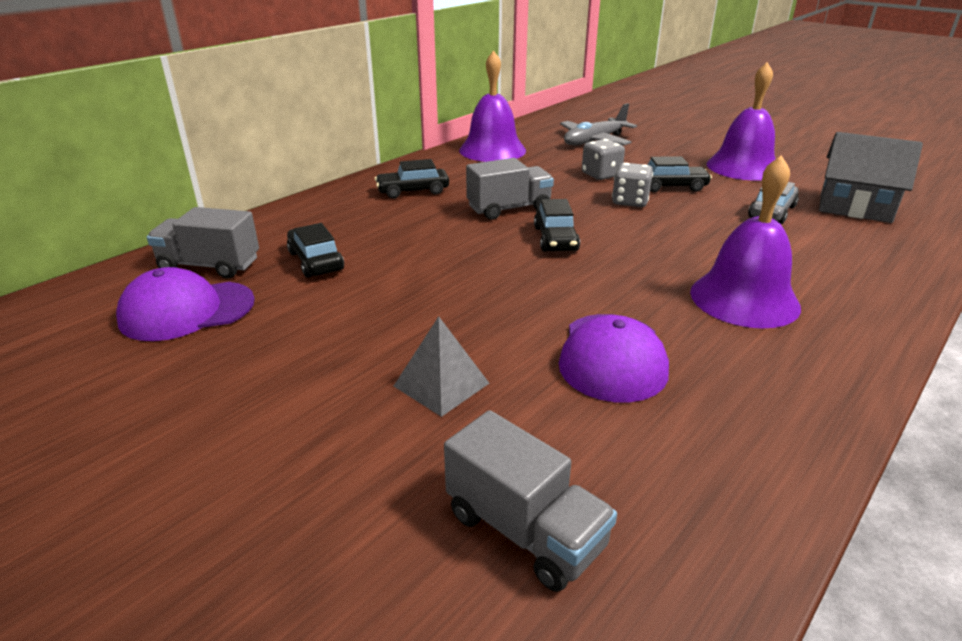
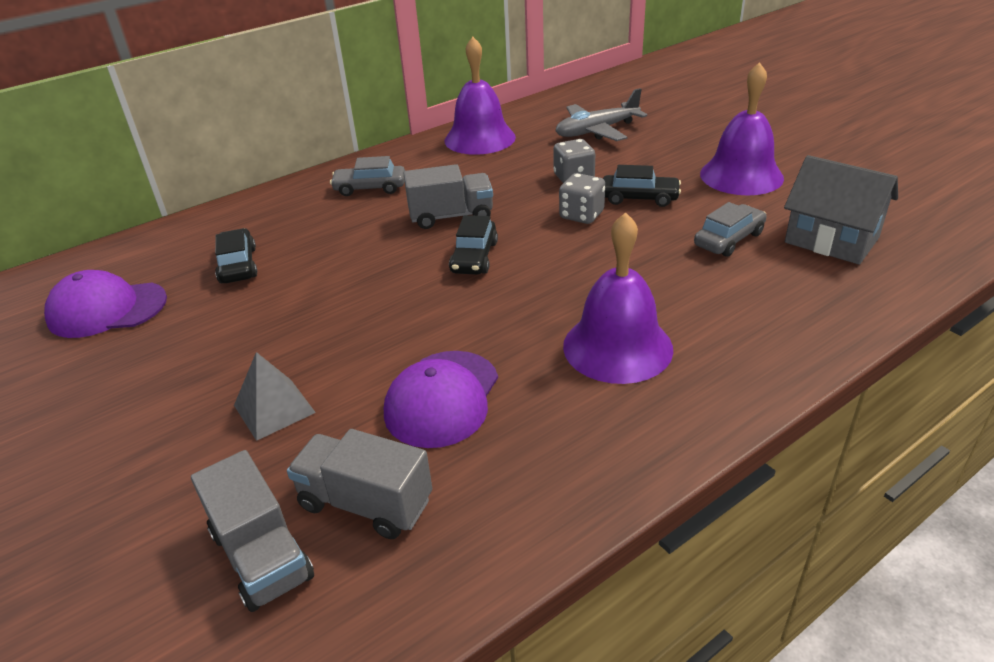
camera: 15 degrees right, 5 degrees up
(210, 266) = (147, 263): grey truck -> grey truck (365, 503)
(413, 191) = (370, 188): black car -> grey car

